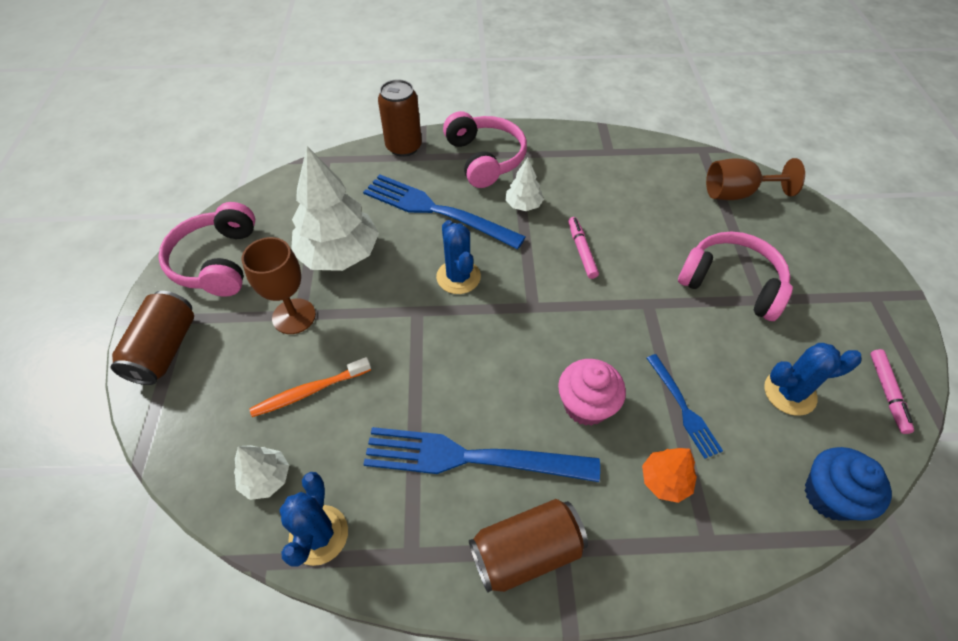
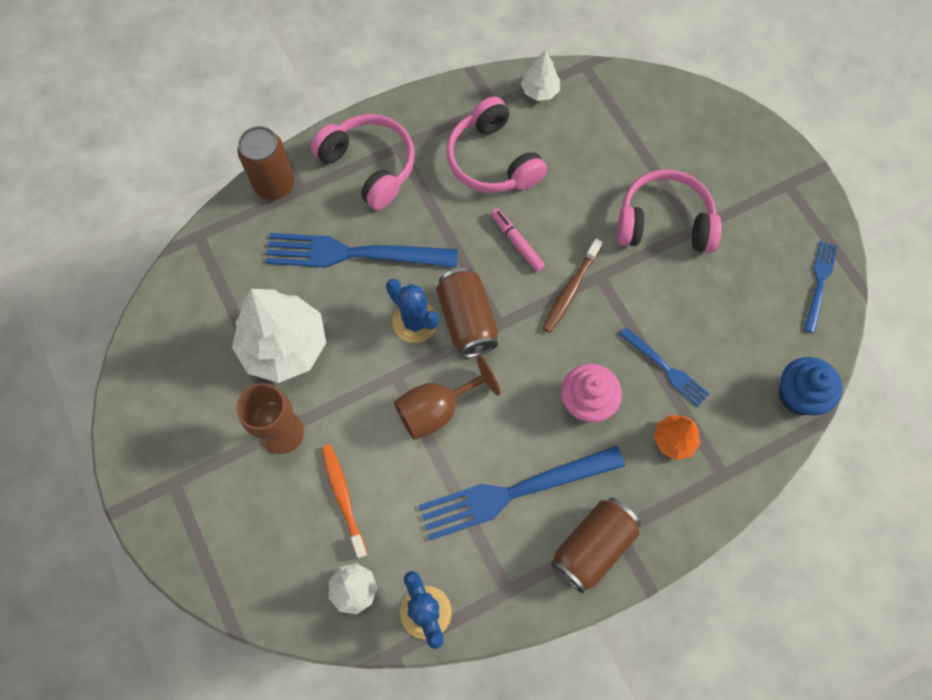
camera: 25 degrees left, 15 degrees up
(165, 349) = (179, 520): brown can -> brown can (467, 320)
(217, 261) = (165, 407): pink headphones -> pink headphones (492, 160)
(309, 391) = (343, 498): orange toothbrush -> orange toothbrush turned 120 degrees clockwise
(523, 205) = (437, 210): white tree -> white tree (539, 91)
(614, 304) = (570, 290): none -> brown toothbrush
(737, 194) = (636, 112): brown goblet -> brown goblet (437, 409)
(789, 393) = (745, 316): blue cactus -> none
(887, 393) = (819, 282): pink marker -> blue fork

